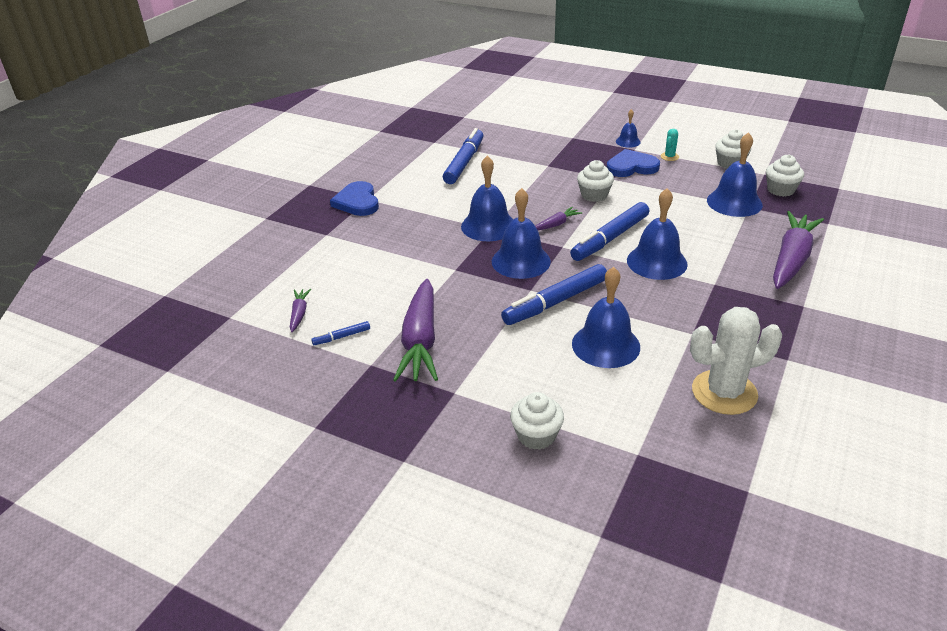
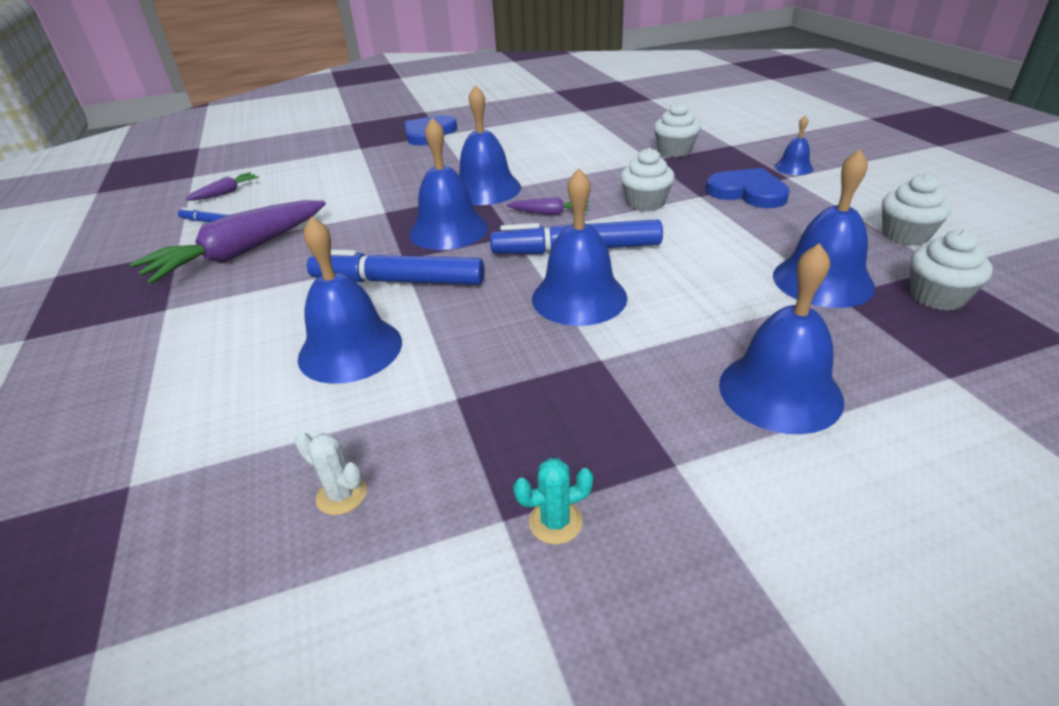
camera: 45 degrees right, 0 degrees up
(464, 162) = (574, 133): blue marker -> none
(536, 436) = (118, 391): white cupcake -> white cupcake (674, 151)
(669, 157) = (822, 199): turquoise cactus -> turquoise cactus (555, 522)
(724, 392) = (341, 495): white cactus -> white cactus, size x0.43
(791, 259) = (780, 391): purple carrot -> blue bell

